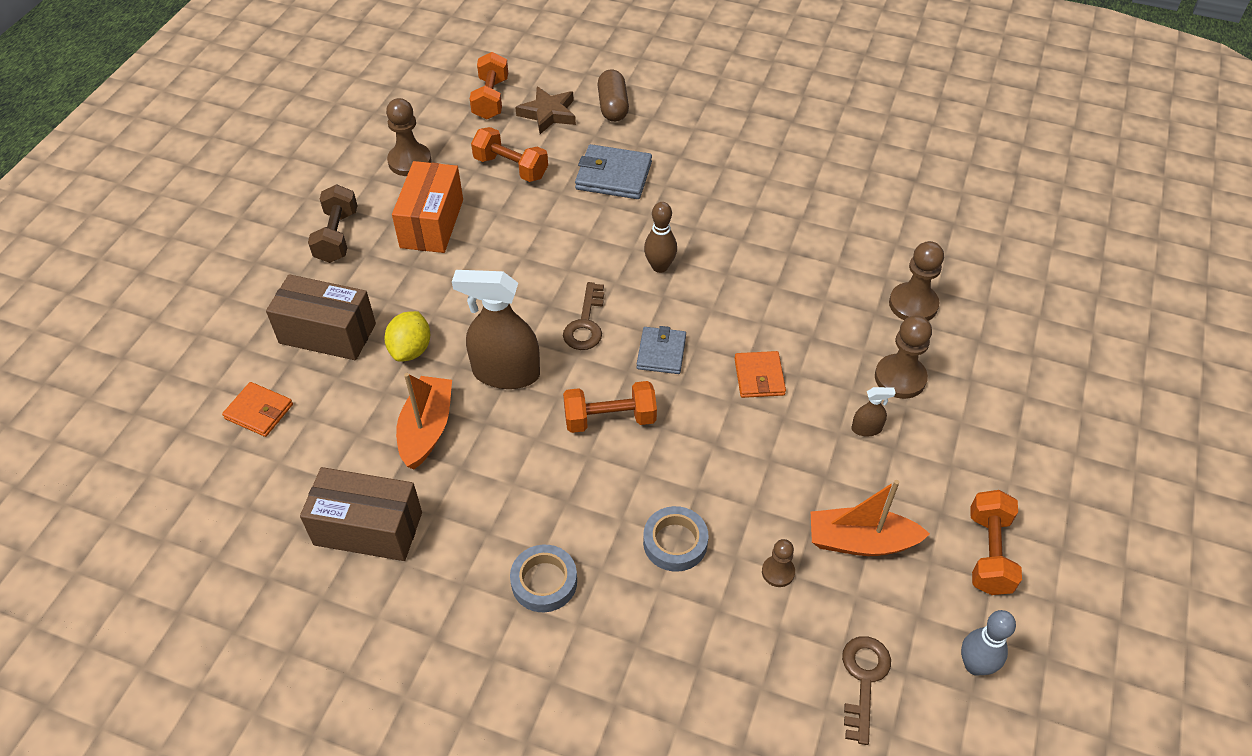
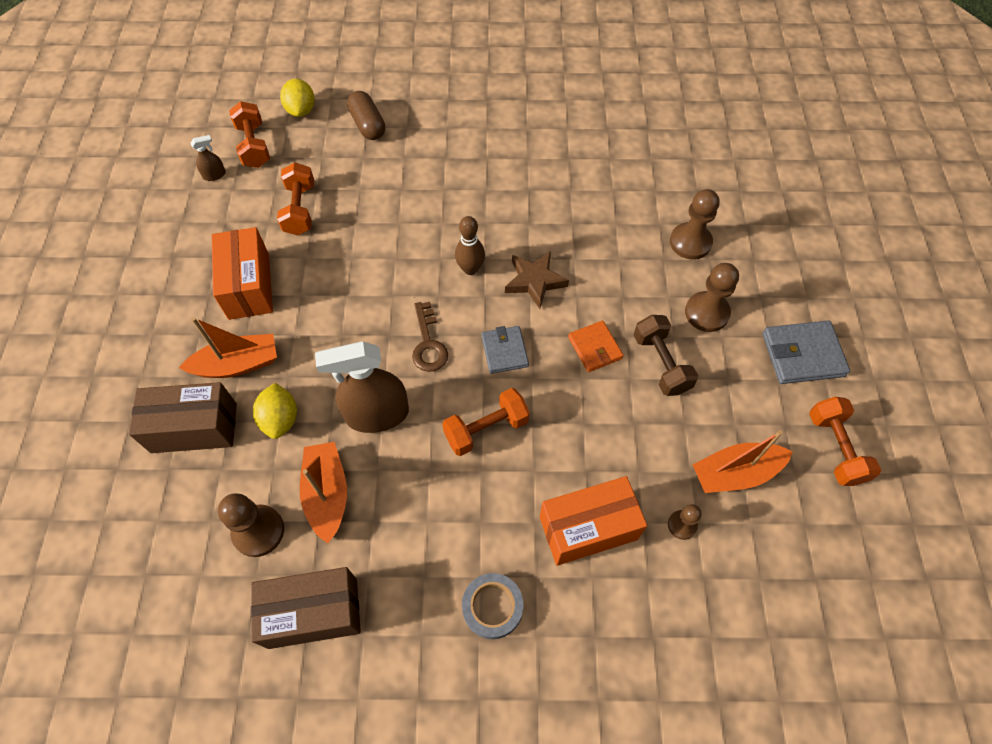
camera: 20 degrees left, 10 degrees up
(259, 411) = (159, 530): orange wallet -> none
(337, 236) = (163, 325): brown dumbbell -> brown dumbbell (661, 363)
(391, 290) = (237, 364): none -> orange boat
(410, 161) = (202, 229): brown pawn -> brown pawn (258, 531)
(511, 167) = (300, 209): orange dumbbell -> orange dumbbell turned 75 degrees clockwise
(548, 114) = (313, 147): brown star -> brown star (534, 281)
(551, 77) = (301, 110): none -> yellow lemon
(613, 176) = (395, 192): grey wallet -> grey wallet (802, 355)
(675, 542) = (588, 528): grey tape -> orange box
(863, 679) = (787, 598): brown key -> none
(866, 429) = (699, 368): brown spray bottle -> brown spray bottle (214, 175)
(975, 665) = (864, 552): grey bowling pin -> none

